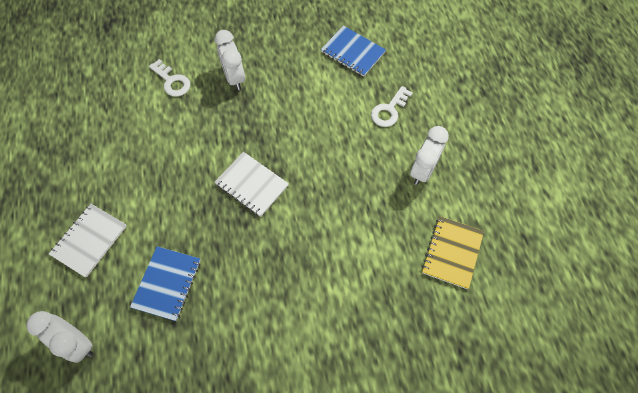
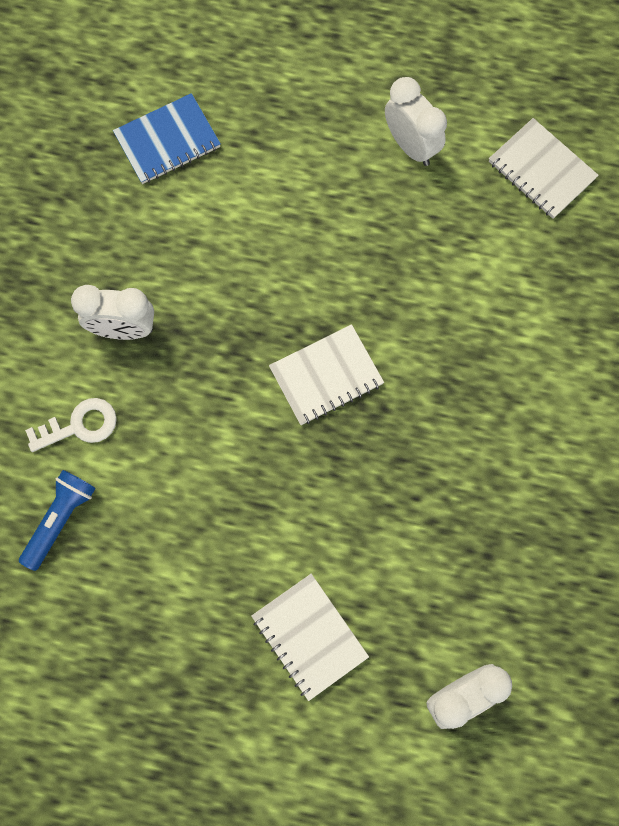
camera: 65 degrees left, 10 degrees up
(117, 94) = (60, 519): none -> blue flashlight
(167, 284) = (426, 545): blue notebook -> none
(389, 110) = (295, 140): white key -> none
(452, 252) = (541, 170): yellow notebook -> white notebook

